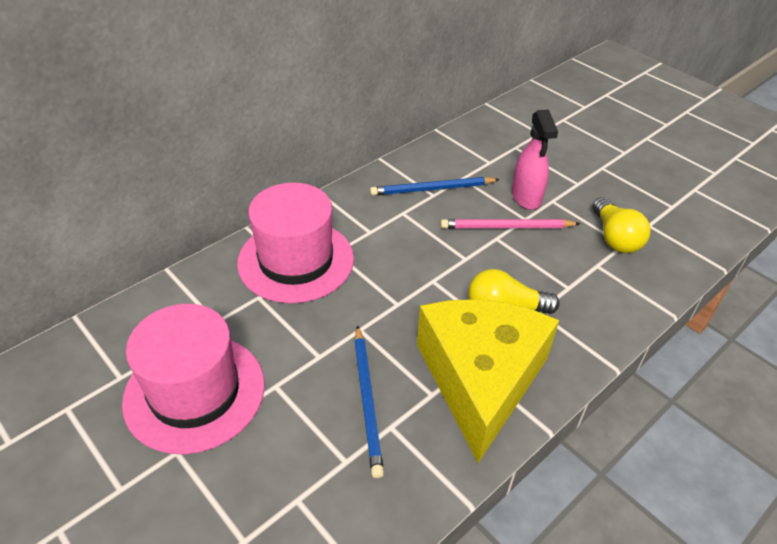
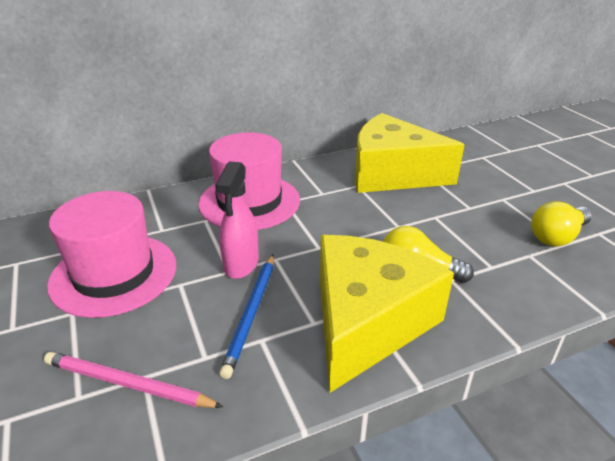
camera: 20 degrees right, 10 degrees down
(432, 189) = (392, 174): blue pencil -> yellow cheese
(507, 227) = (449, 210): pink pencil -> pink pencil (128, 384)
(526, 197) = (477, 192): pink spray bottle -> pink spray bottle (241, 264)
(615, 237) = (557, 237): yellow light bulb -> yellow light bulb turned 45 degrees clockwise

